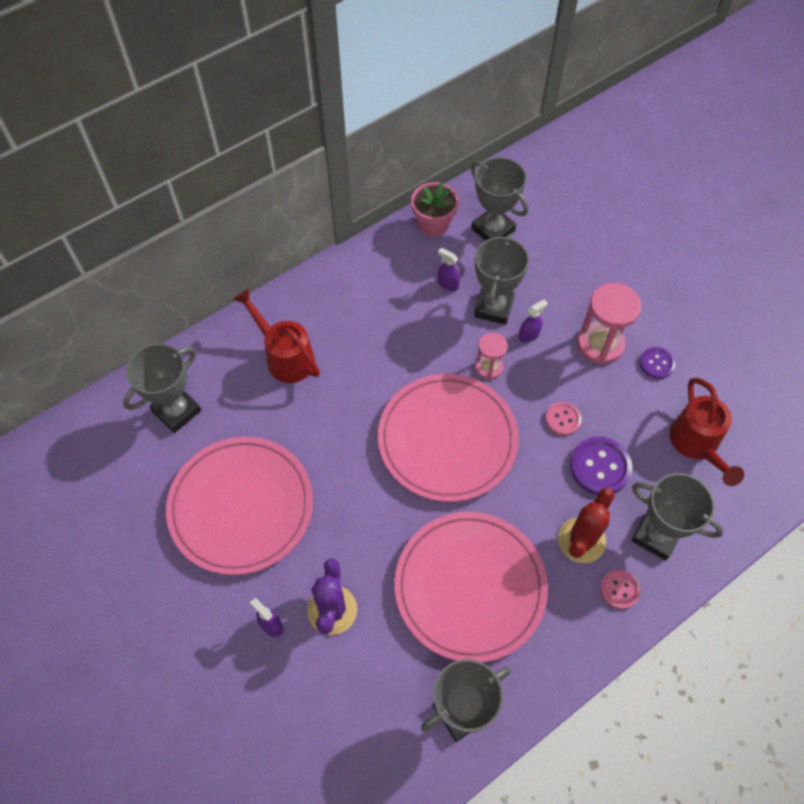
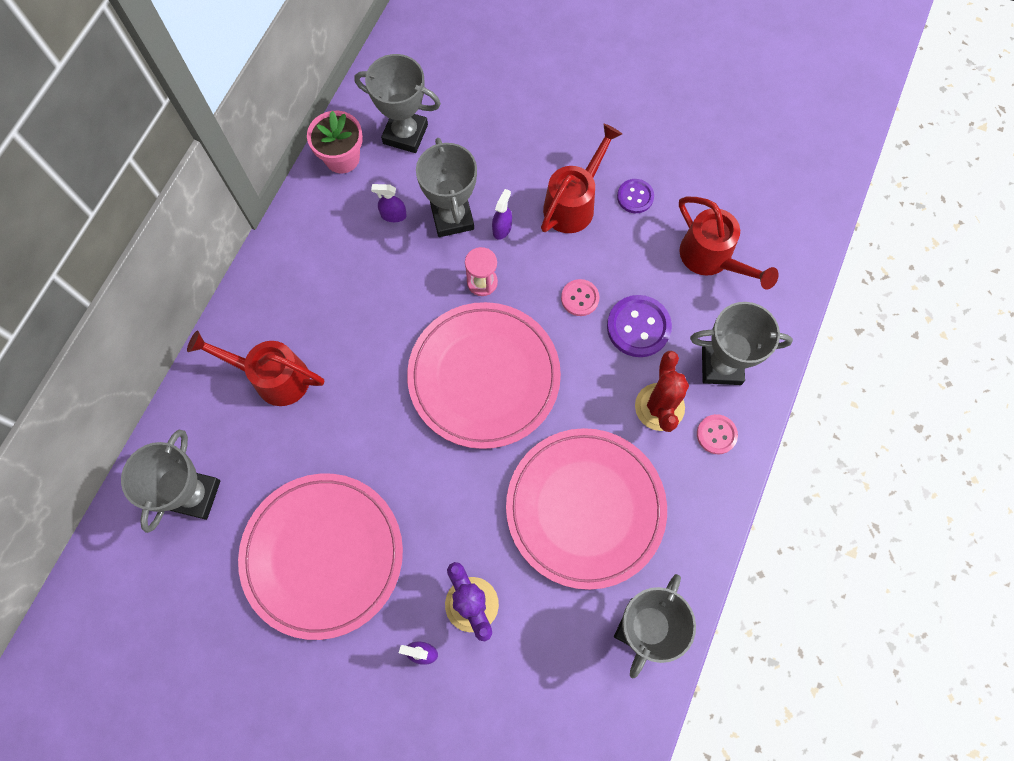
camera: 30 degrees left, 10 degrees up
(600, 344) = (573, 204): pink hourglass -> red watering can

